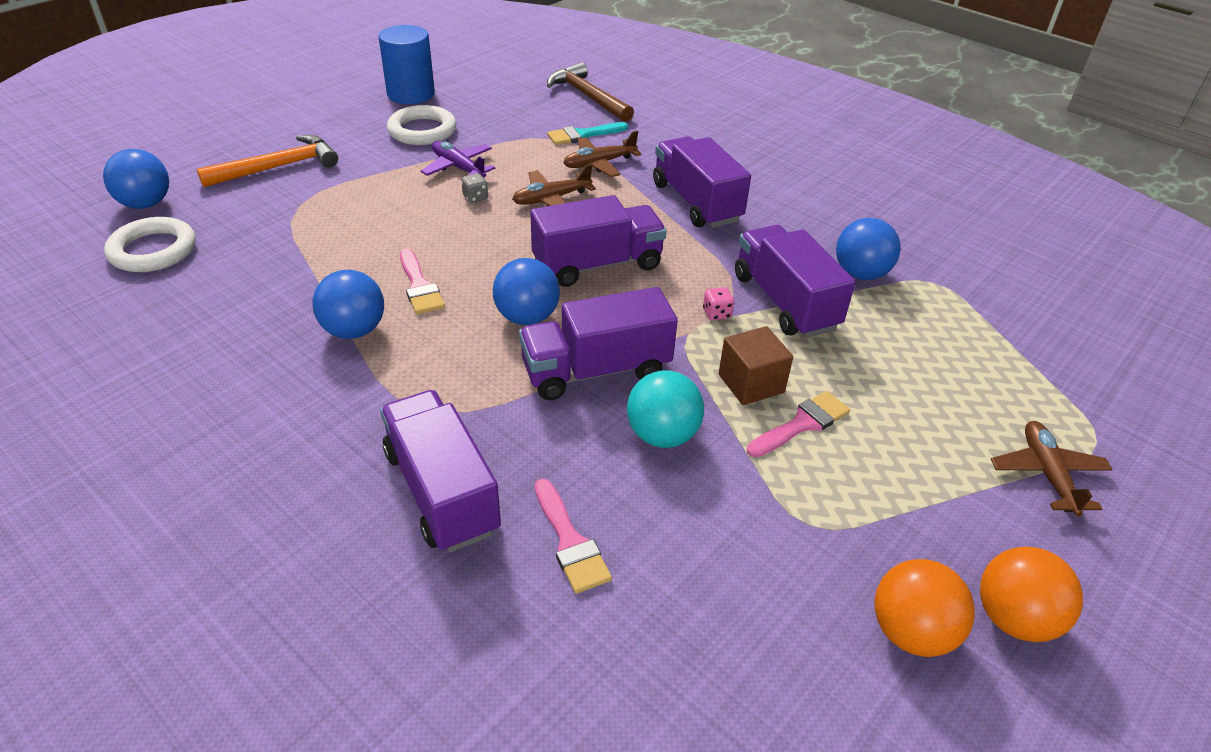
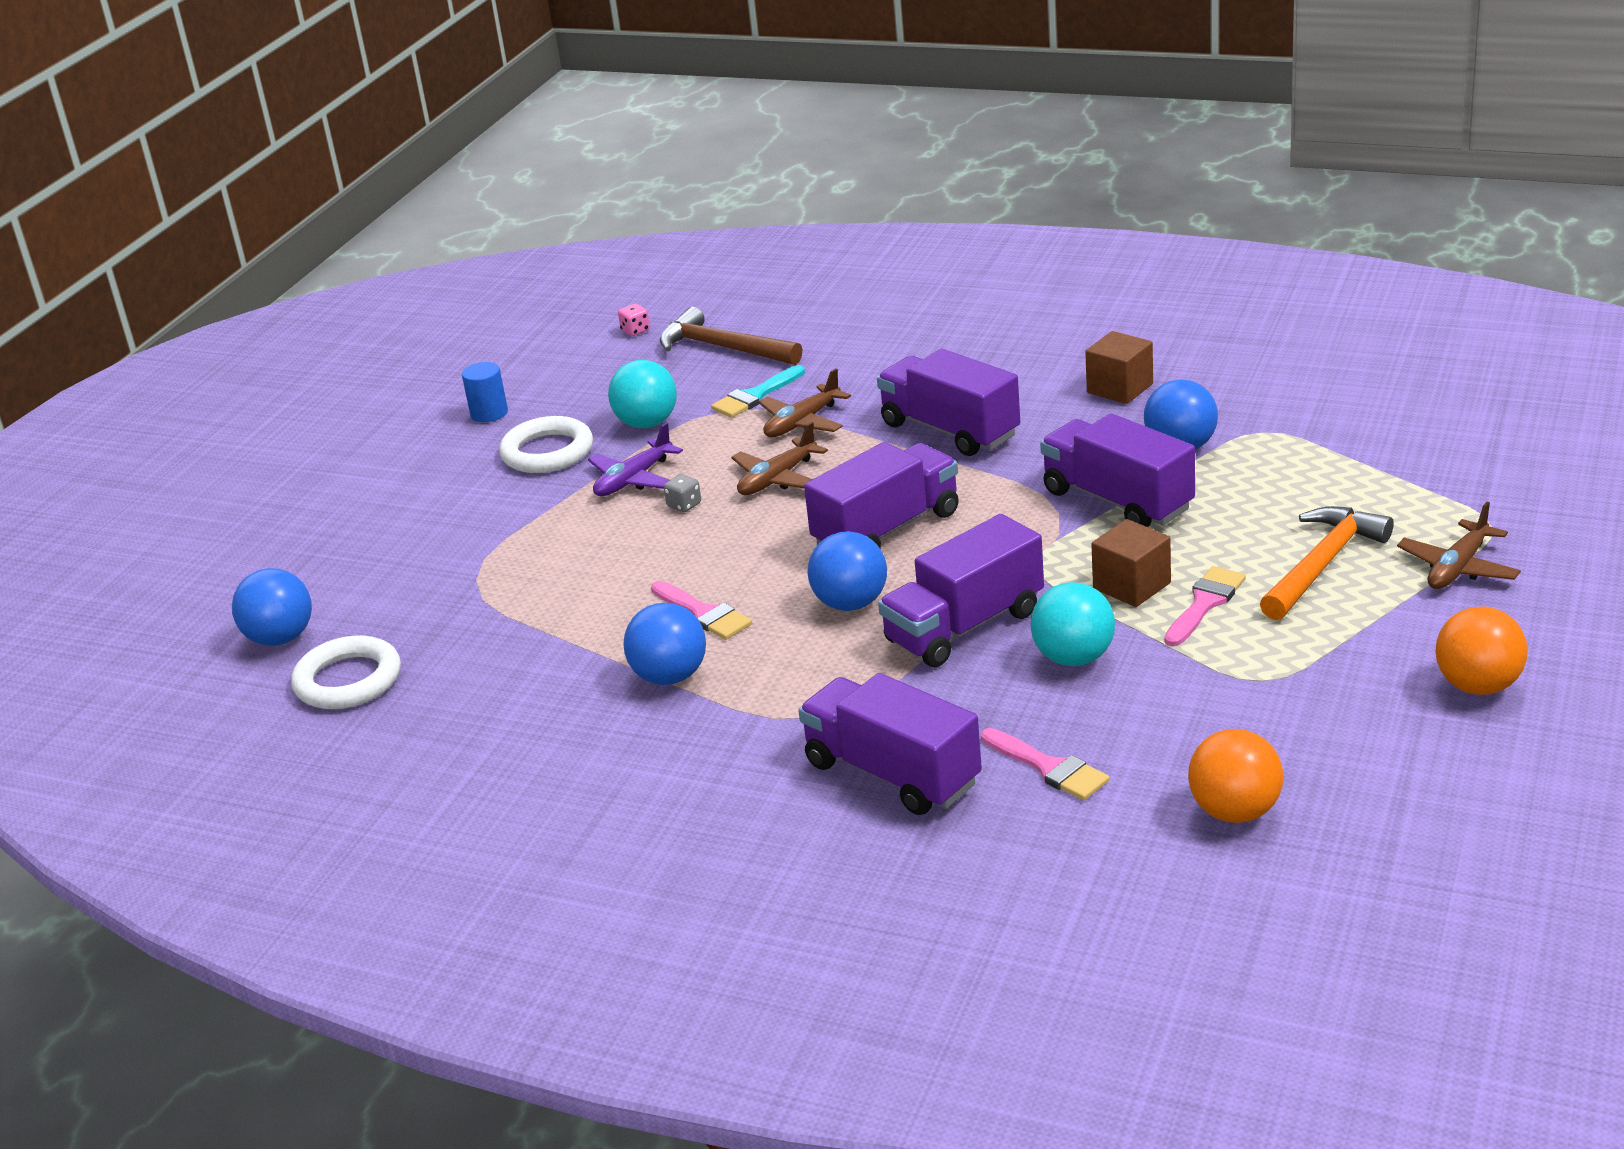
camera: 15 degrees left, 10 degrees down
(278, 167) = (405, 548): orange hammer -> orange hammer (1323, 564)
(411, 94) = (489, 413): blue cylinder -> blue cylinder, size x0.57
(458, 168) = (633, 479): purple plane -> purple plane turned 75 degrees counterclockwise
(499, 132) = (647, 423): none -> turquoise ball
(716, 313) = (1052, 534): pink dice -> pink dice (635, 331)
(840, 210) = (1120, 388): none -> brown cube
(910, 632) = (1395, 725): orange ball -> orange ball (1235, 812)
(1047, 474) = (1458, 568): brown plane -> brown plane turned 120 degrees counterclockwise

